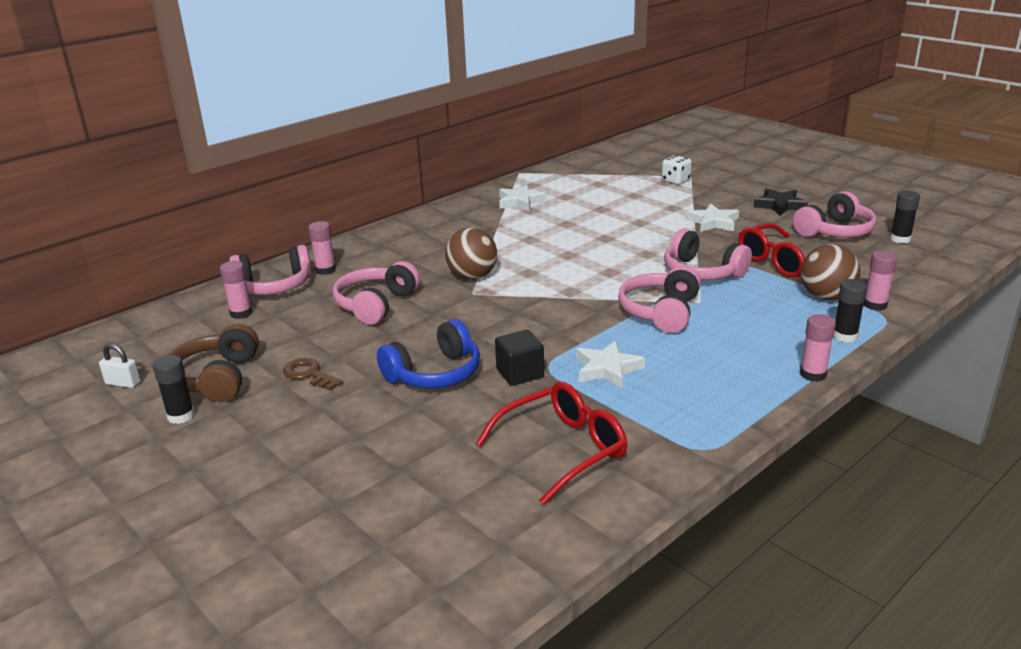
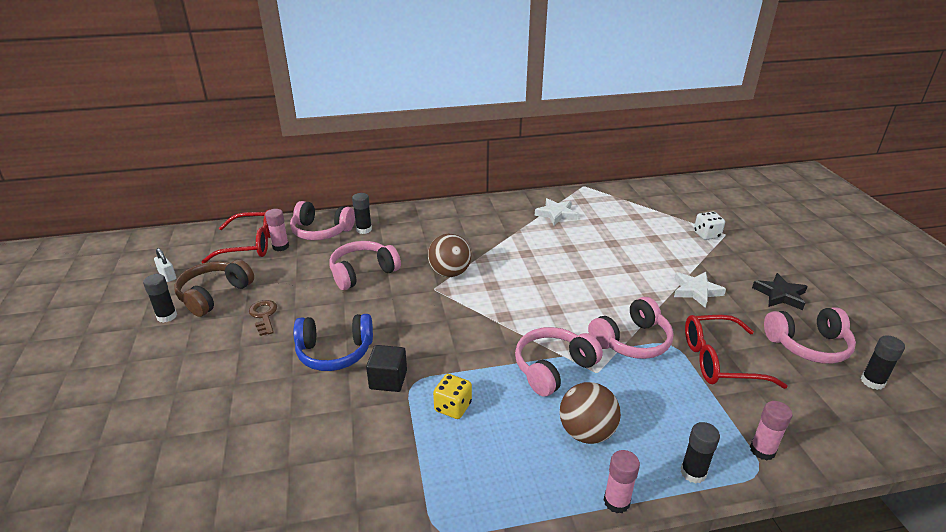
camera: 30 degrees right, 5 degrees up
(325, 270) = (364, 229): pink glue stick -> black glue stick
(563, 449) = (341, 470): red glasses -> red glasses (250, 245)
(607, 369) = (453, 407): white star -> yellow dice
(702, 272) = (631, 341): pink headphones -> pink headphones turned 105 degrees counterclockwise
(826, 297) = (721, 418): brown ball -> brown ball (586, 432)

